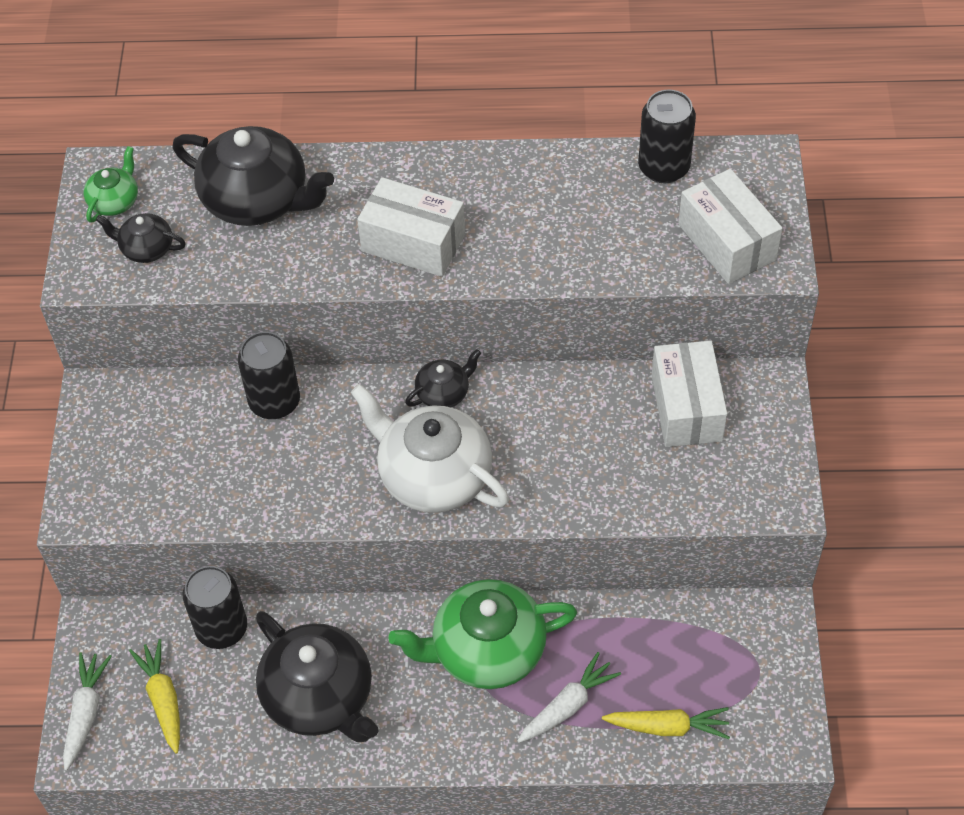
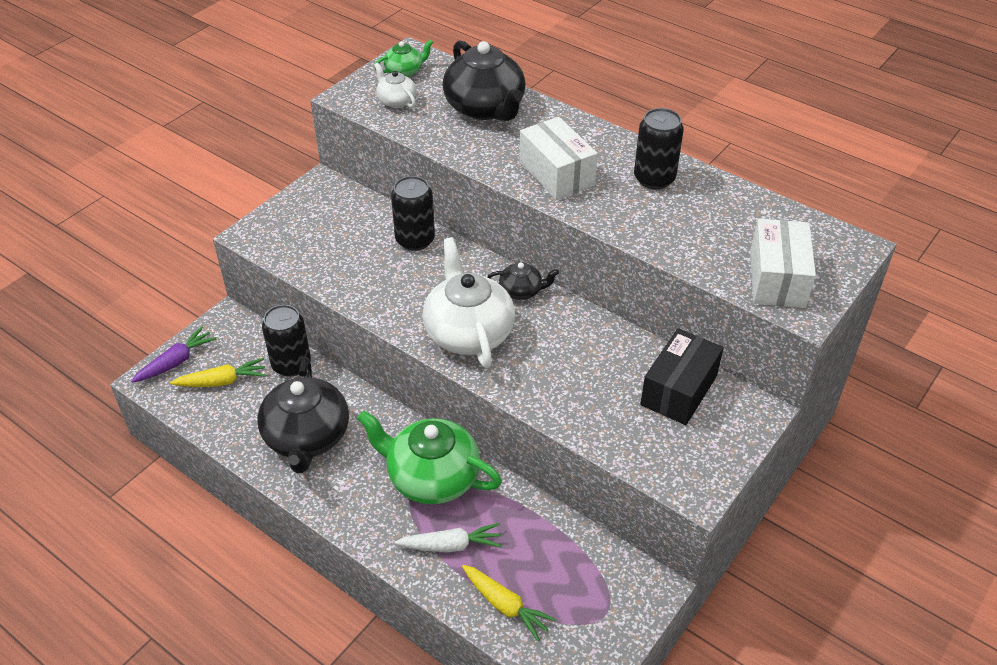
camera: 35 degrees right, 10 degrees down
(86, 713) = (176, 362): white carrot -> purple carrot
(146, 248) = (396, 101): black teapot -> white teapot
(163, 699) = (222, 381): yellow carrot -> yellow carrot turned 60 degrees clockwise
(663, 167) = (771, 215): black can -> black can (654, 179)
(686, 407) = (679, 390): white box -> black box

